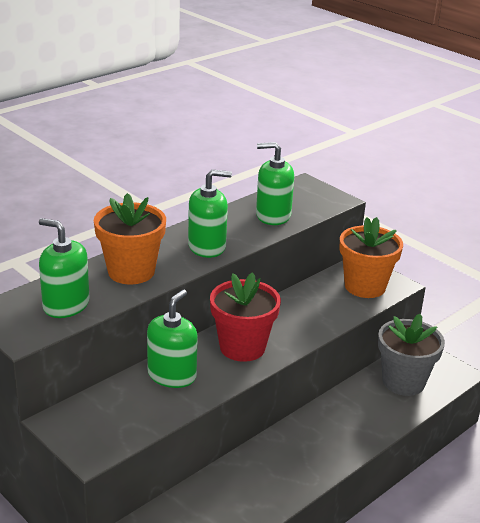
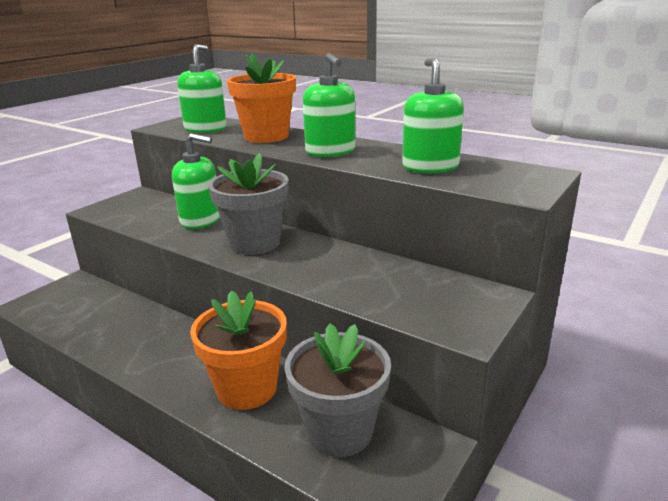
camera: 80 degrees right, 5 degrees down
(242, 347) = (255, 243): red flower pot -> grey flower pot
(365, 286) = (435, 303): orange flower pot -> orange flower pot (247, 389)

